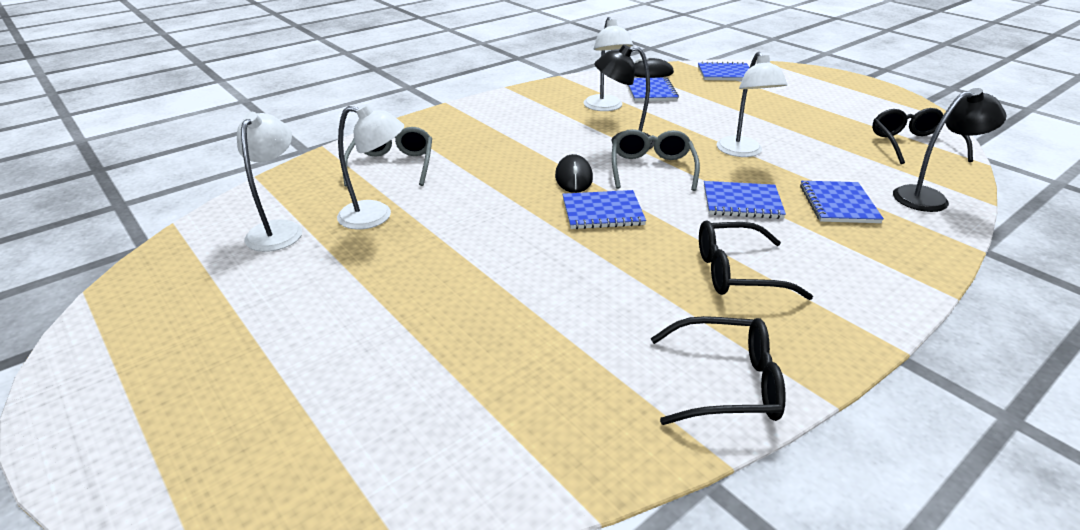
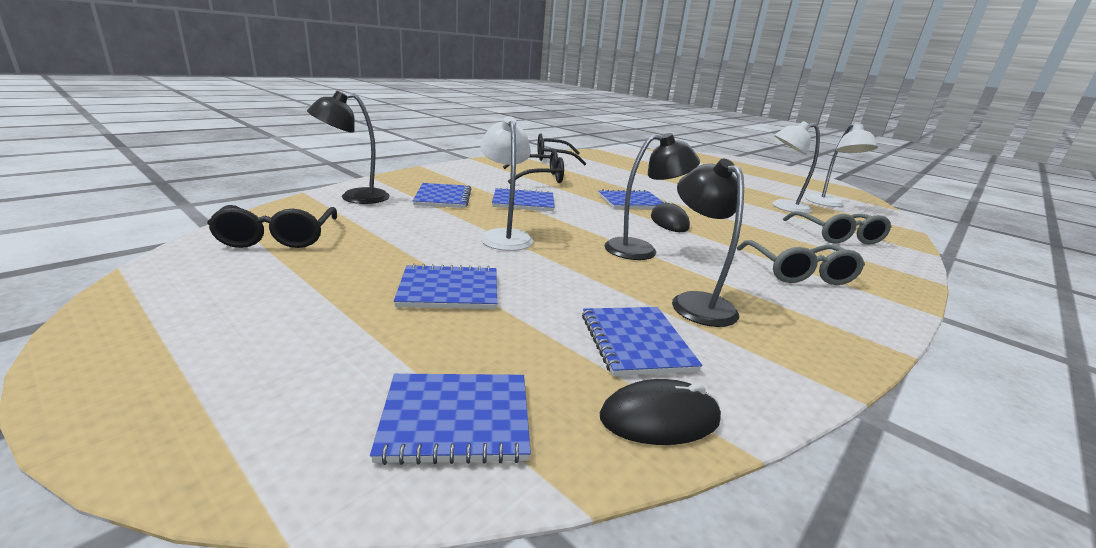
camera: 170 degrees right, 10 degrees down
(605, 107) = (695, 302): white lamp -> black lamp
(652, 168) = (601, 225): grey glasses -> grey glasses (798, 272)
(758, 112) = (449, 290): none -> blue notebook

